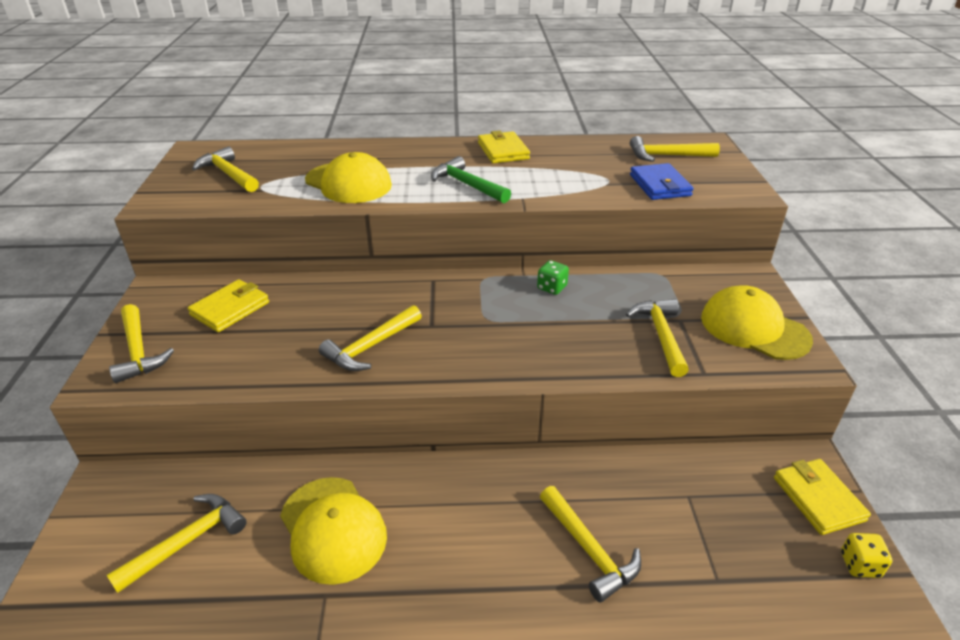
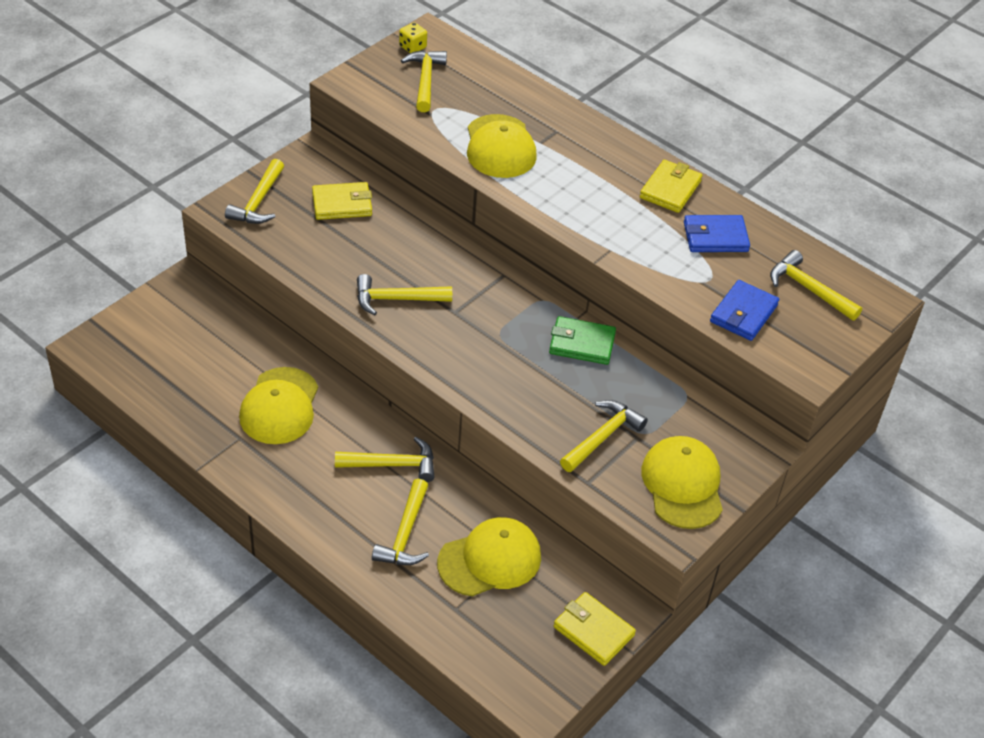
camera: 40 degrees right, 10 degrees up
(187, 541) = (200, 352): yellow hammer -> yellow hammer (392, 464)
(467, 185) = (586, 208): green hammer -> none
(552, 288) = (582, 343): green dice -> green wallet
(572, 159) = (715, 237): none -> blue wallet
(677, 510) = (490, 560): none -> yellow cap
(818, 499) = (593, 631): yellow wallet -> yellow wallet turned 75 degrees counterclockwise
(859, 565) = (555, 677): yellow dice -> yellow dice (412, 47)

